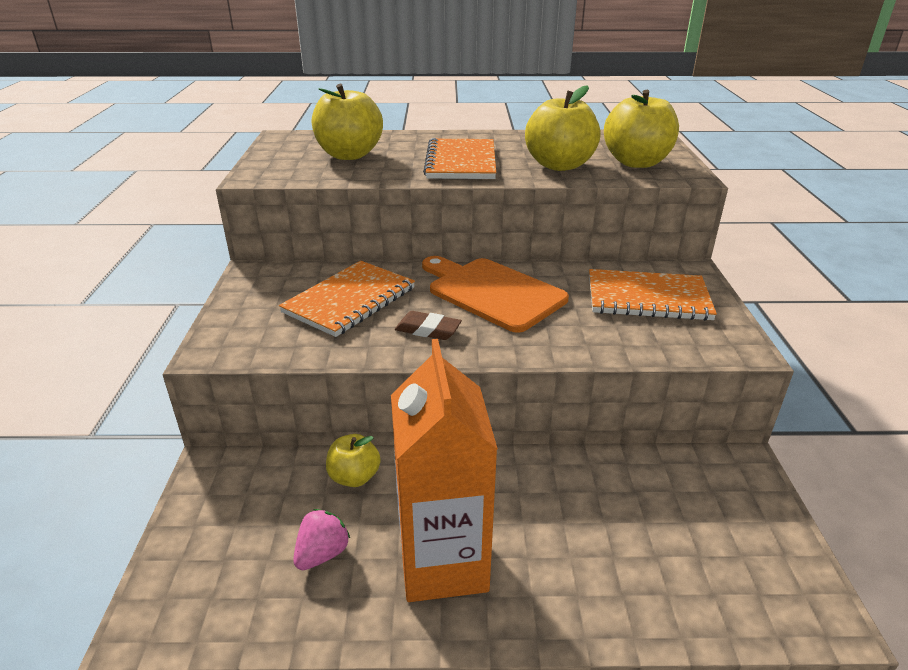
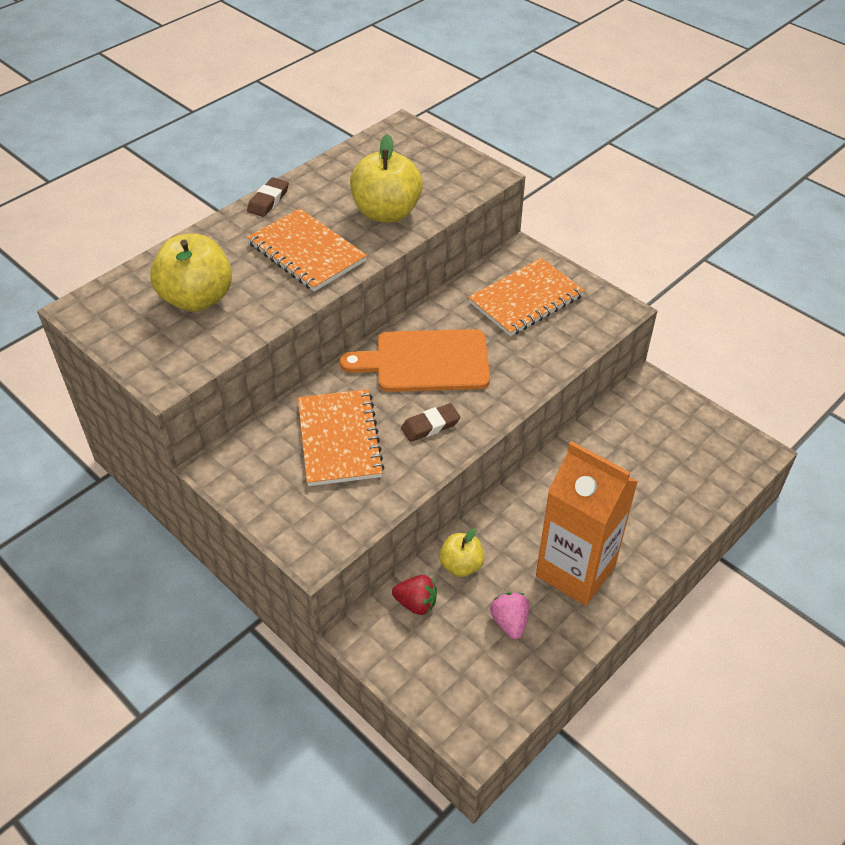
camera: 45 degrees left, 15 degrees up
(280, 476) = (416, 603): none -> red strawberry
(484, 135) = (268, 200): none -> brown eraser
(636, 163) = (435, 177): yellow apple -> none

